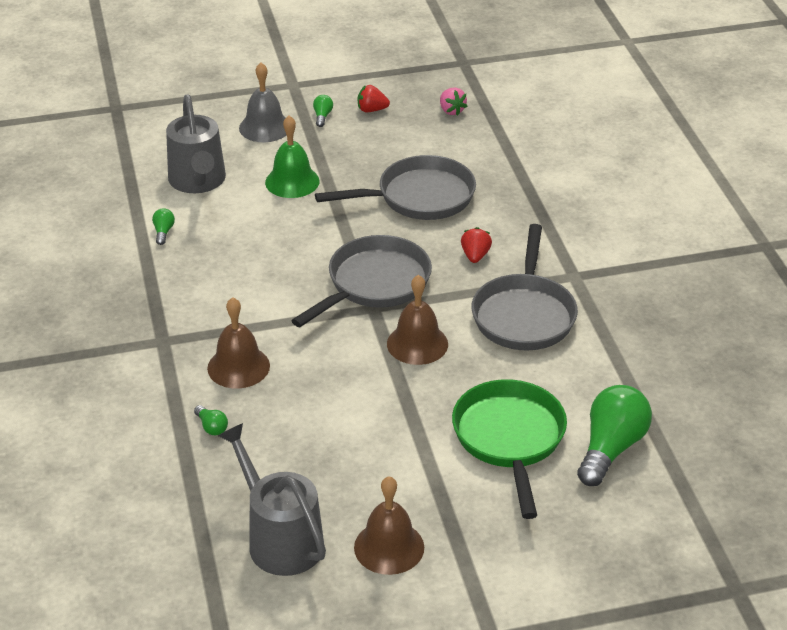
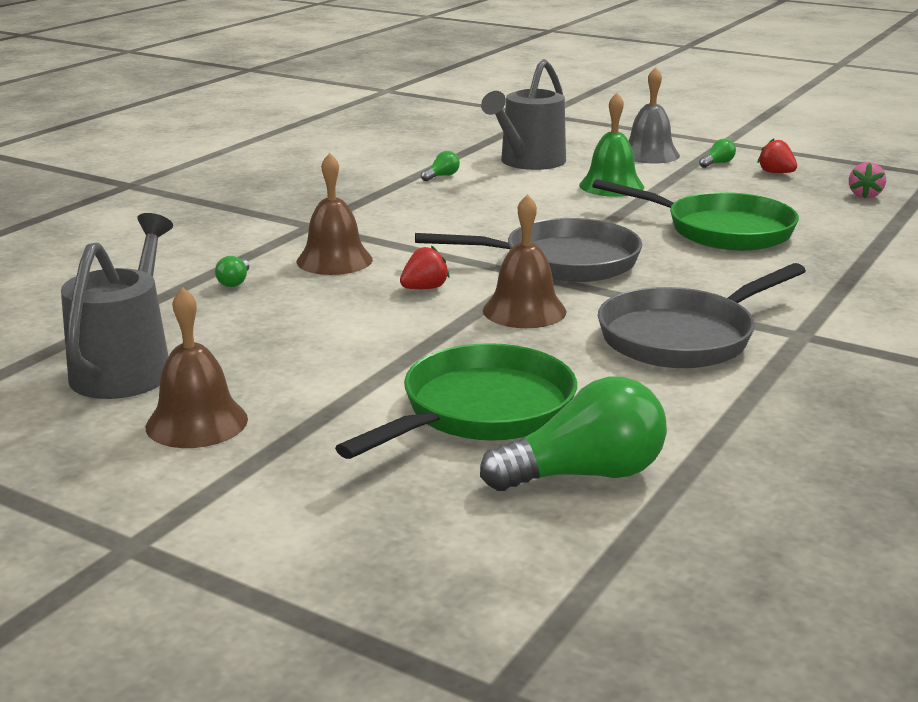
camera: 45 degrees right, 15 degrees down
(419, 197) = (721, 230): grey pan -> green pan
(475, 256) = (707, 282): red strawberry -> red strawberry (424, 288)

